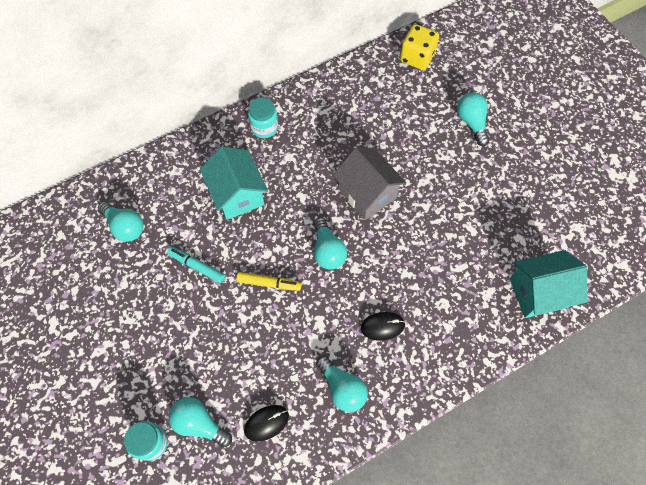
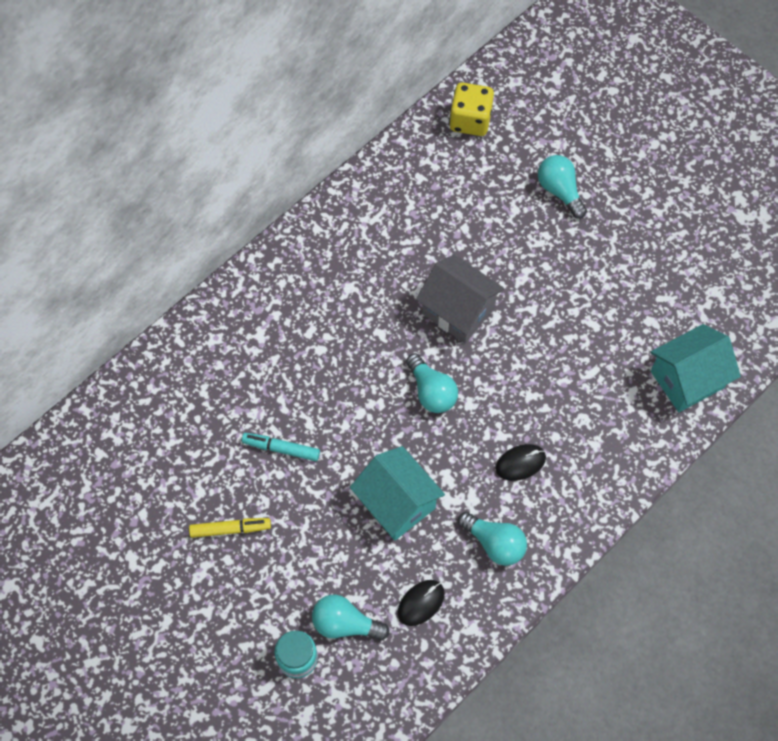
camera: 15 degrees left, 0 degrees up
(125, 227) = (176, 423): turquoise light bulb -> none
(237, 195) = (301, 350): turquoise house -> turquoise house (397, 503)
(264, 127) = (307, 257): turquoise jar -> none
(269, 283) = (374, 447): yellow marker -> yellow marker (230, 529)

